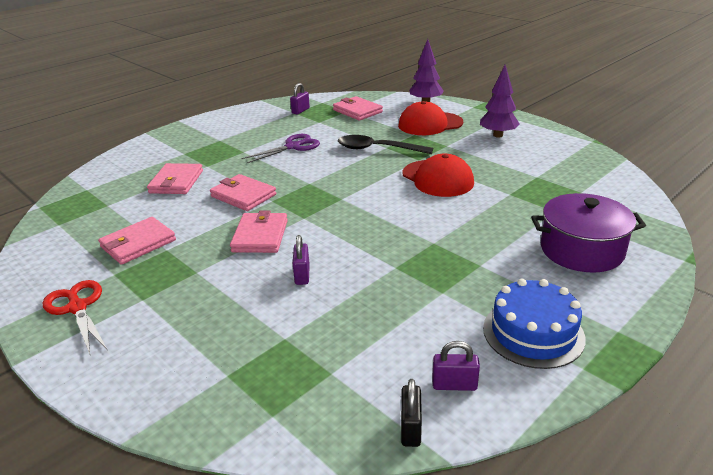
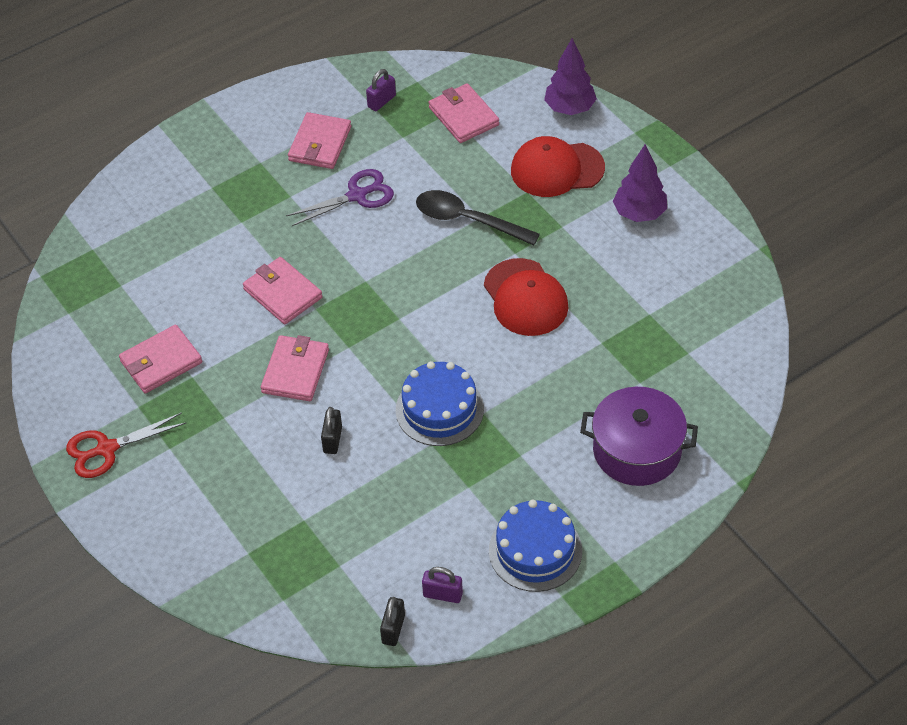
camera: 10 degrees right, 20 degrees up
(77, 307) = (107, 449): red scissors -> red scissors turned 90 degrees counterclockwise
(176, 182) = (202, 251): pink wallet -> pink wallet (320, 144)
(302, 275) = (332, 440): purple padlock -> black padlock
(394, 244) = (439, 409): none -> blue cake

